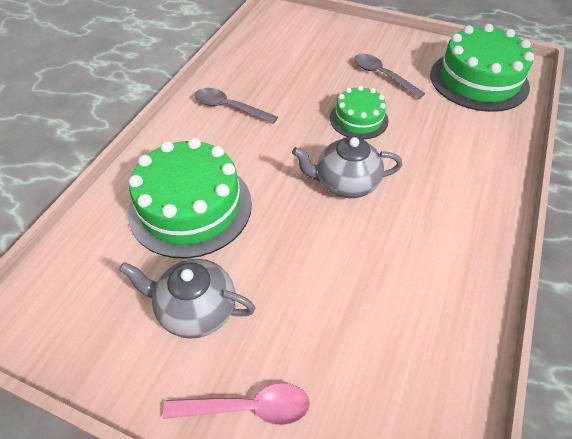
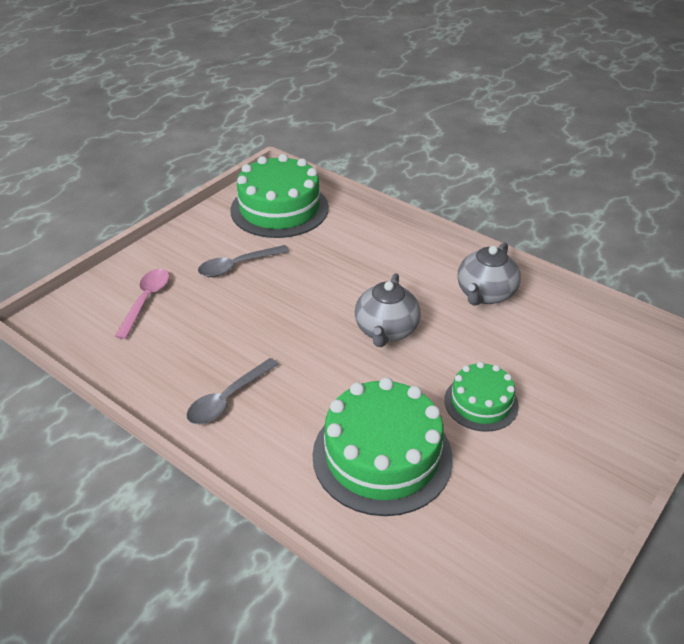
camera: 75 degrees left, 10 degrees down
(196, 310) = (515, 466): grey teapot -> grey teapot (485, 294)
(247, 407) = (611, 443): pink spoon -> pink spoon (146, 301)
(358, 119) = (298, 300): green cake -> green cake (481, 403)

